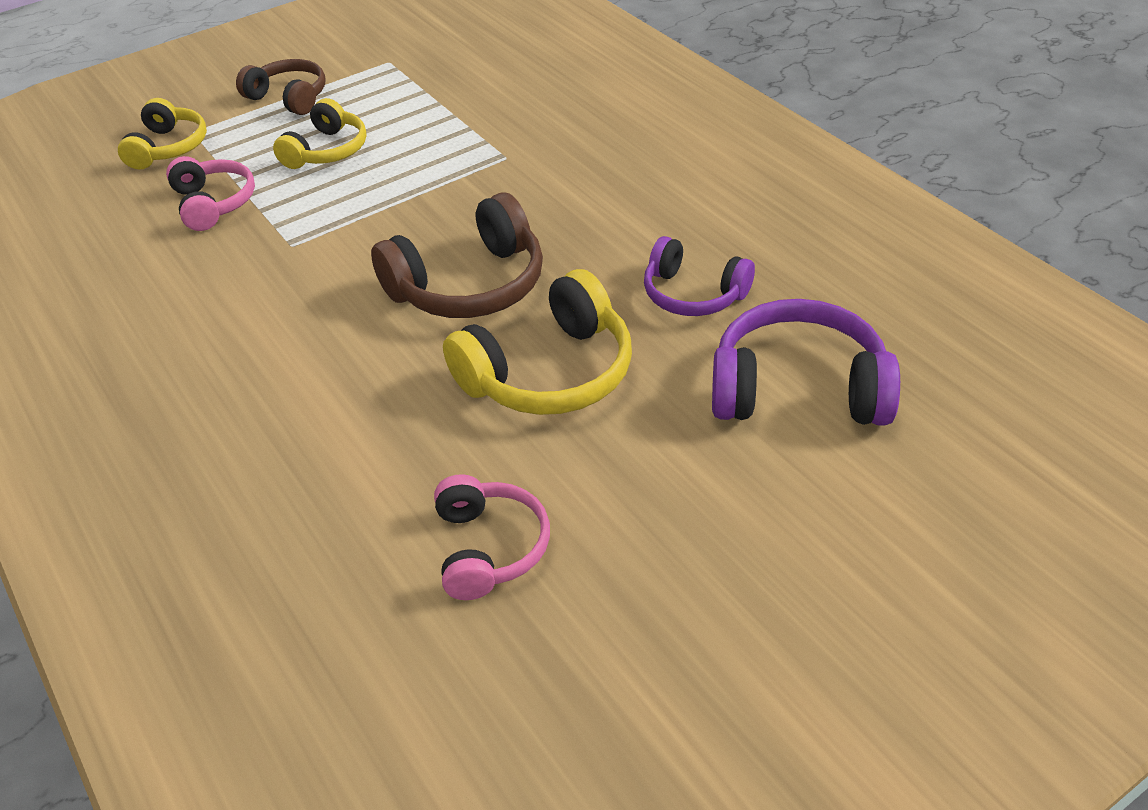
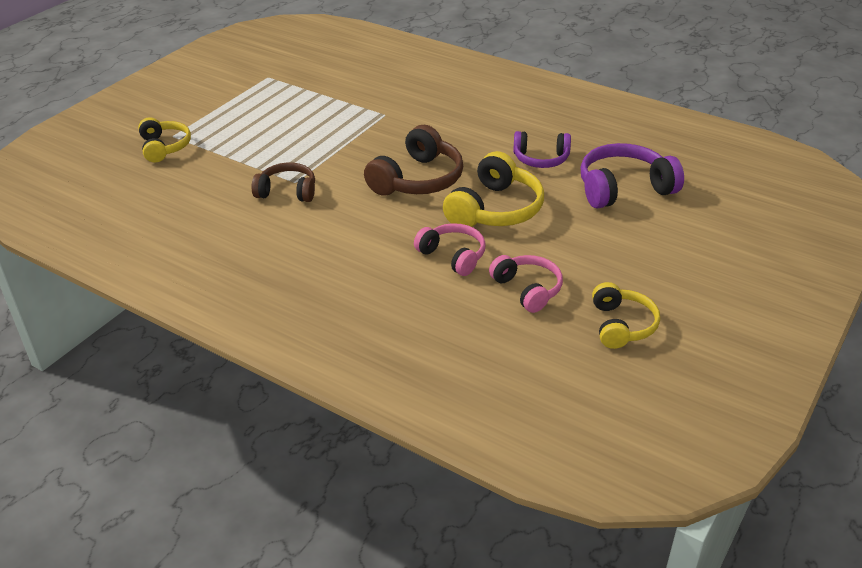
camera: 25 degrees left, 5 degrees down
(213, 203) = (225, 170): pink headphones -> pink headphones (453, 256)
(289, 97) = (220, 107): brown headphones -> brown headphones (287, 191)
(327, 151) = (272, 130): yellow headphones -> yellow headphones (622, 325)

